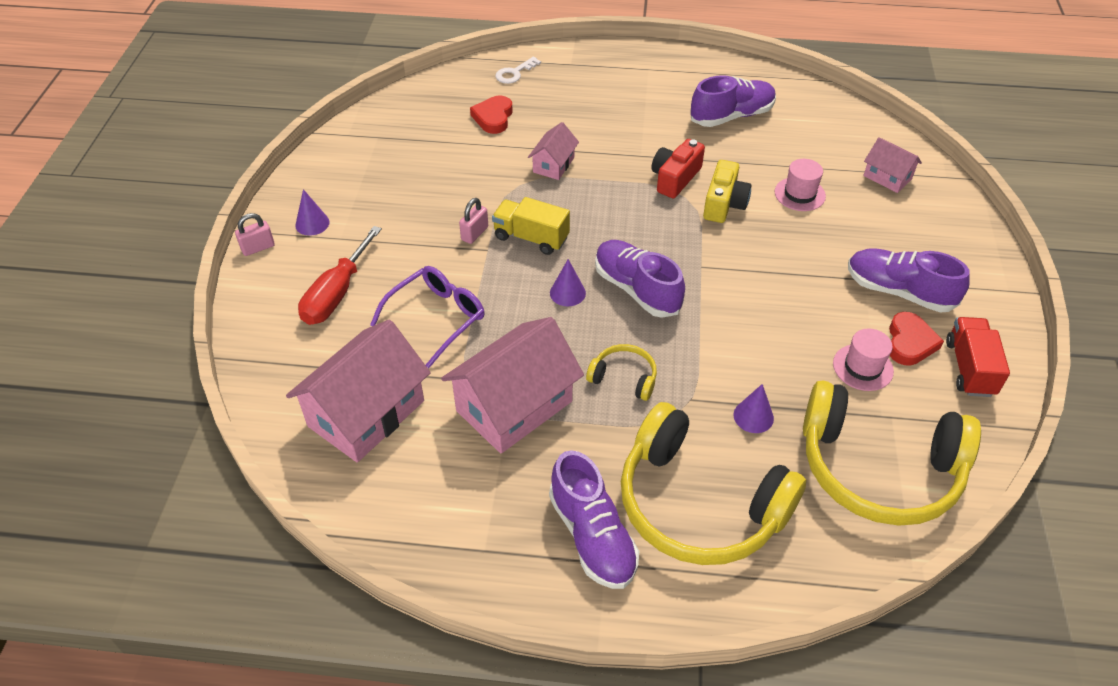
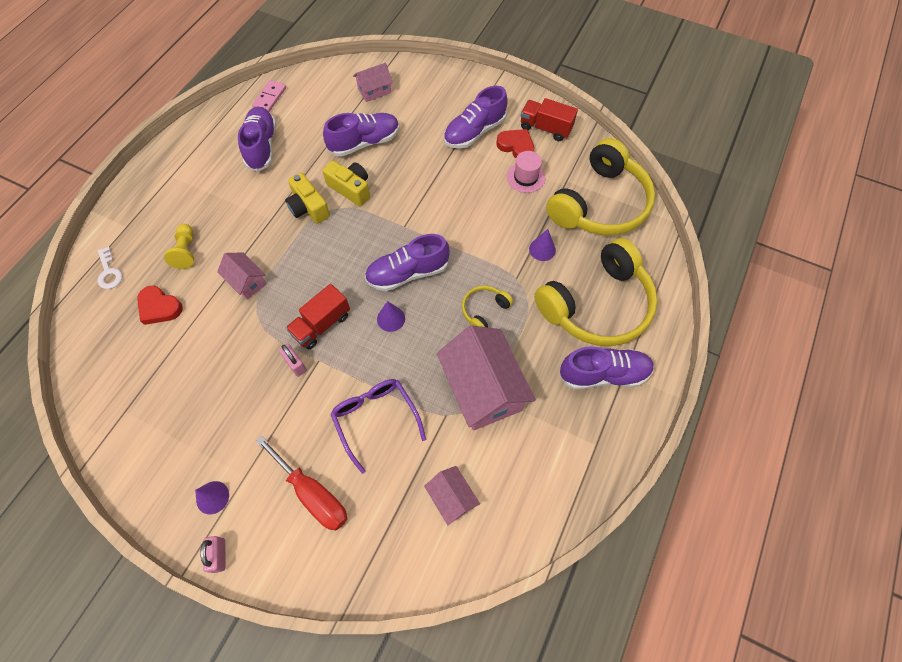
camera: 70 degrees left, 15 degrees up
(366, 413) = (452, 498): pink house -> pink house, size x0.51
(531, 238) = (321, 324): yellow truck -> red truck
(565, 111) = (186, 251): none -> yellow pawn
(675, 178) = (308, 207): red camera -> yellow camera
(799, 194) = (364, 143): pink hat -> purple shoe
(804, 99) = (270, 98): none -> pink domino

